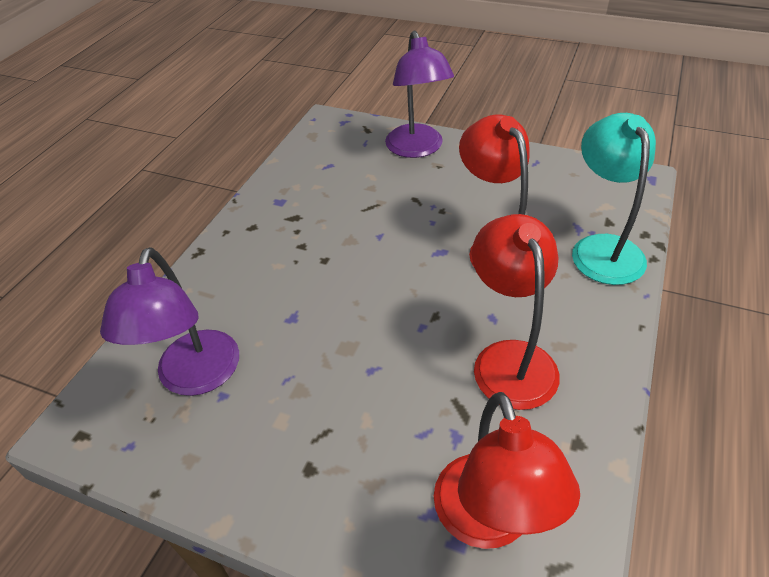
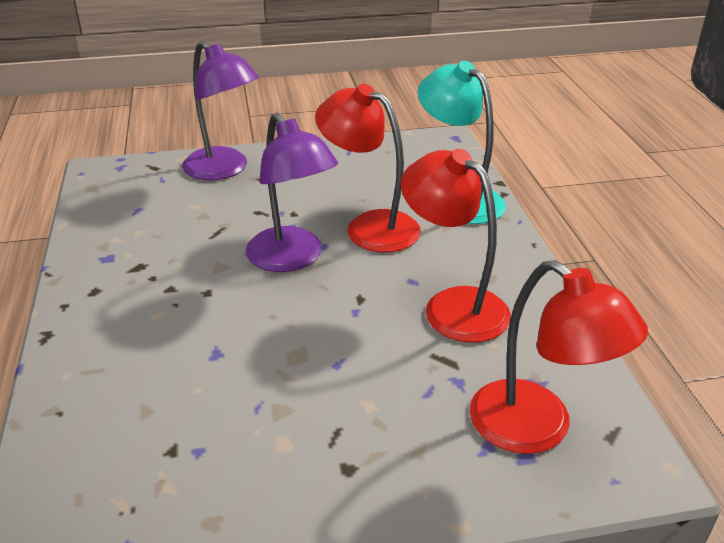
camera: 35 degrees left, 10 degrees down
(195, 378) = (151, 449): purple lamp -> purple lamp (292, 259)

